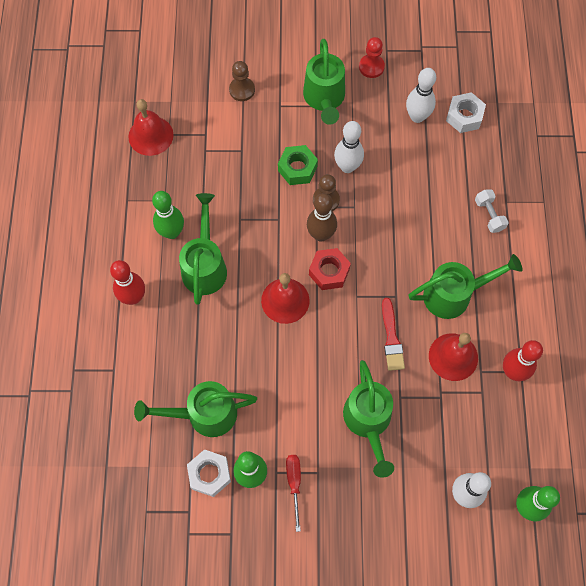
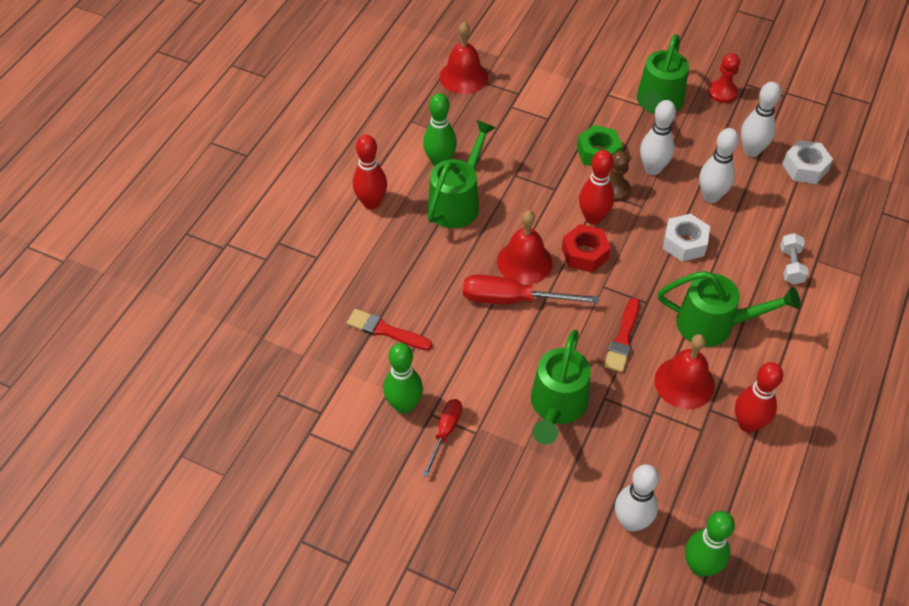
camera: 25 degrees right, 15 degrees down
(204, 414) = (385, 330): green watering can -> red brush
(209, 474) = (361, 387): white nut -> white nut (684, 243)
(242, 90) = (575, 69): brown pawn -> none
(291, 340) = (512, 299): none -> red screwdriver
(321, 234) = (593, 218): brown bowling pin -> red bowling pin
(404, 175) = (711, 196): none -> white bowling pin

